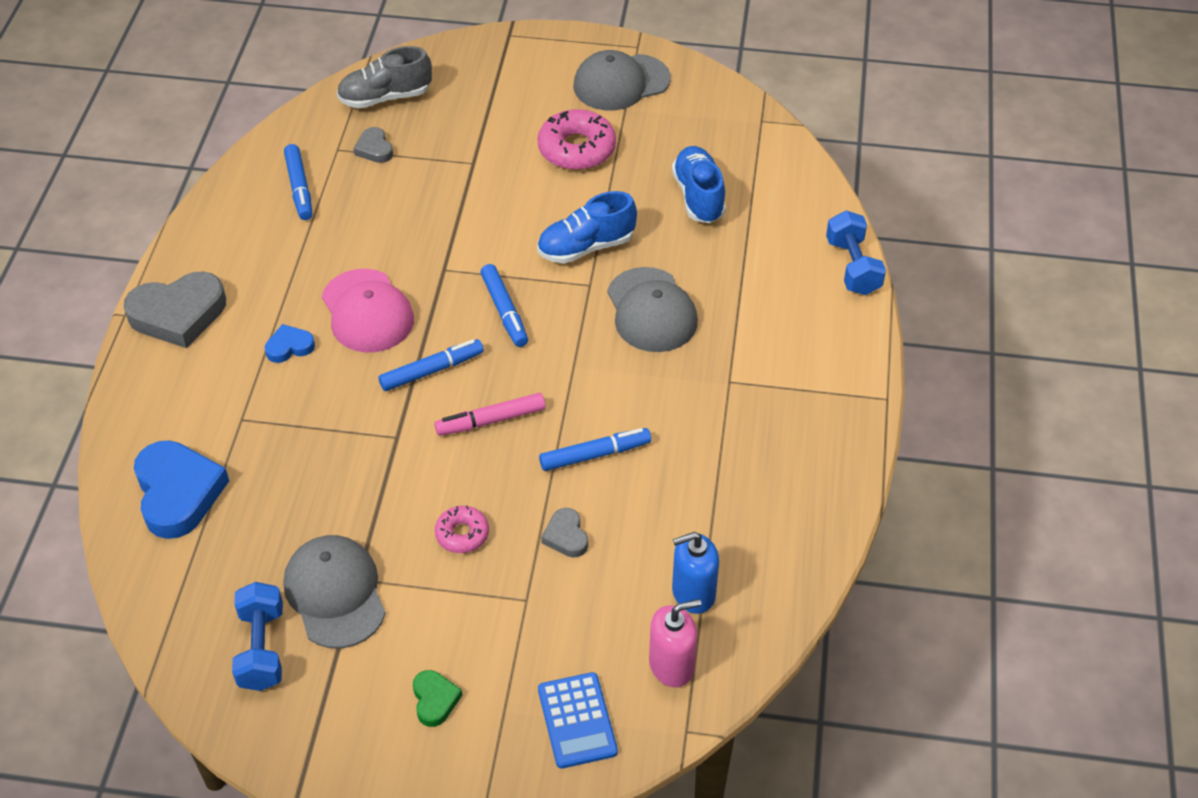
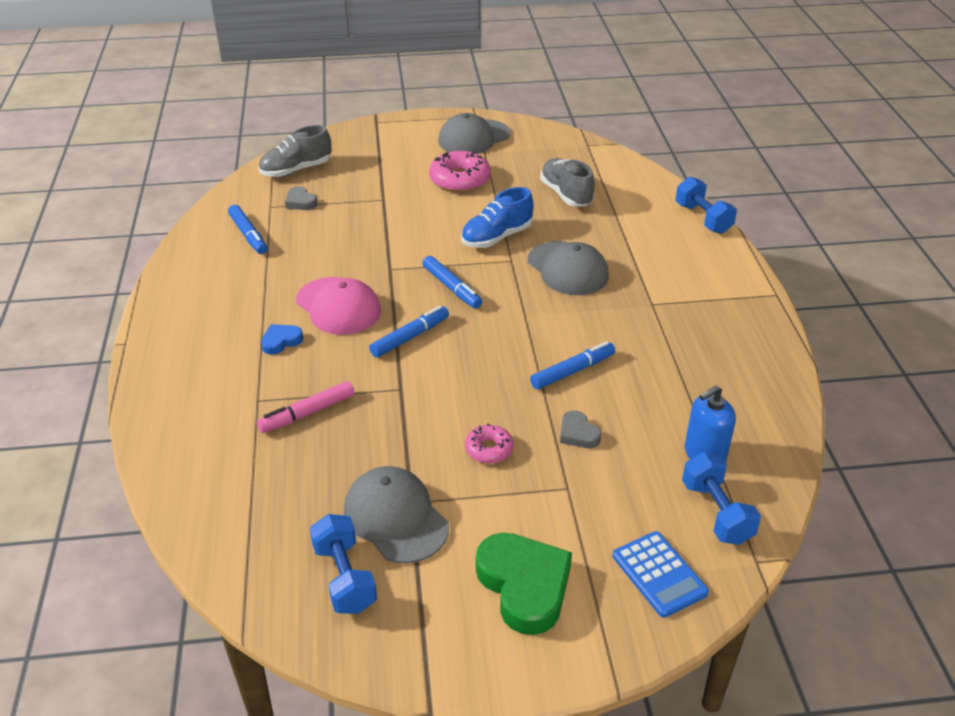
camera: 15 degrees left, 10 degrees down
(178, 314) = (174, 335): grey heart -> none
(178, 493) = (219, 467): blue heart -> none
(435, 700) = (524, 586): green heart -> green heart, size x2.03
(491, 420) = (475, 363): pink marker -> pink marker (307, 413)
(671, 665) = (716, 512): pink soap dispenser -> blue dumbbell
(698, 196) = (566, 194): blue shoe -> grey shoe

